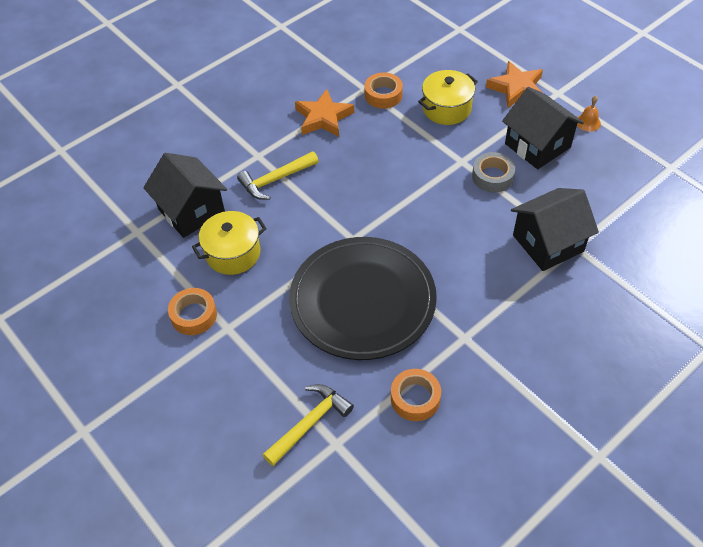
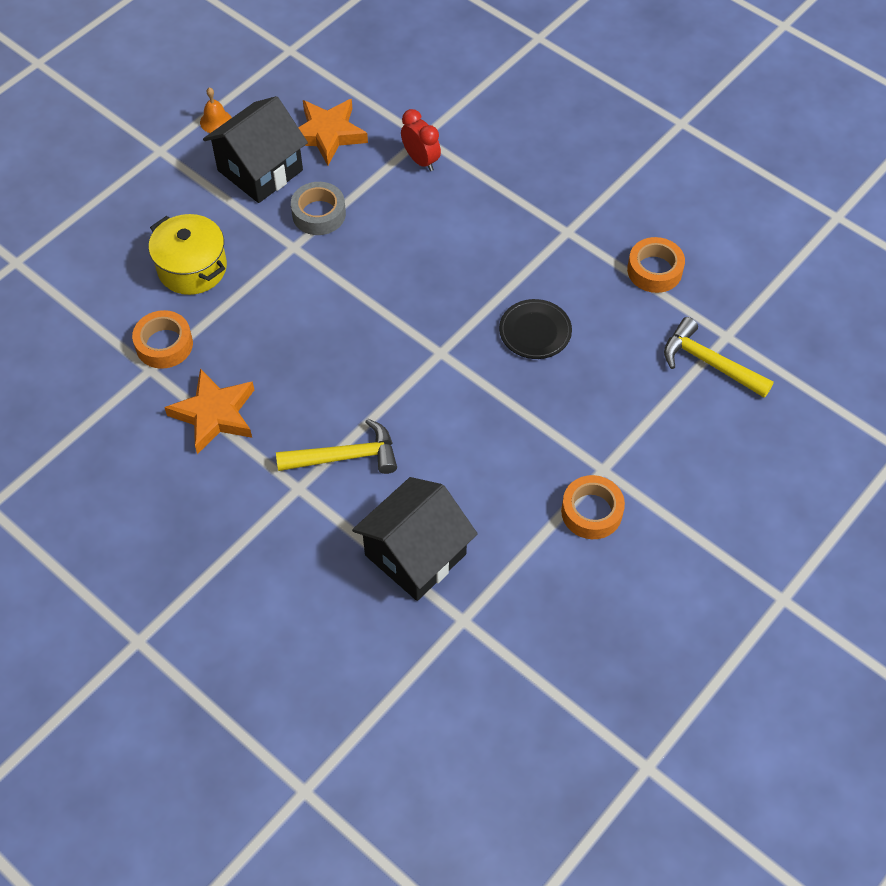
camera: 100 degrees left, 5 degrees up
(233, 253) = (484, 486): yellow pot -> none
(276, 180) = (345, 456): yellow hammer -> yellow hammer turned 60 degrees counterclockwise
(362, 301) = (535, 331): black plate -> black plate, size x0.40
(516, 88) = (150, 193): orange star -> orange star (327, 134)
(548, 243) = (421, 160): black house -> red clock

